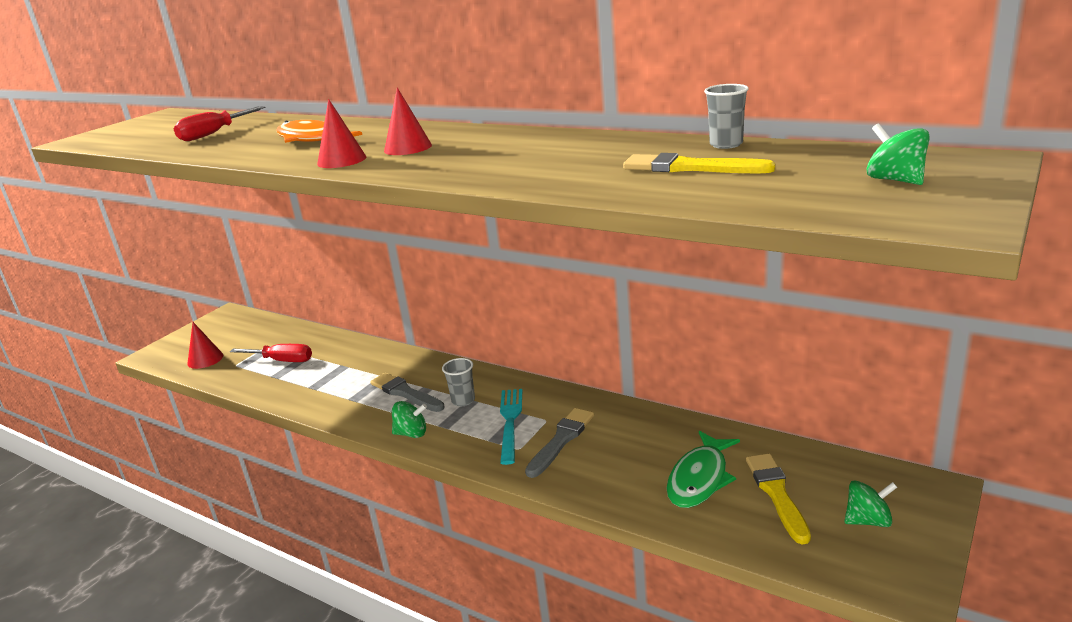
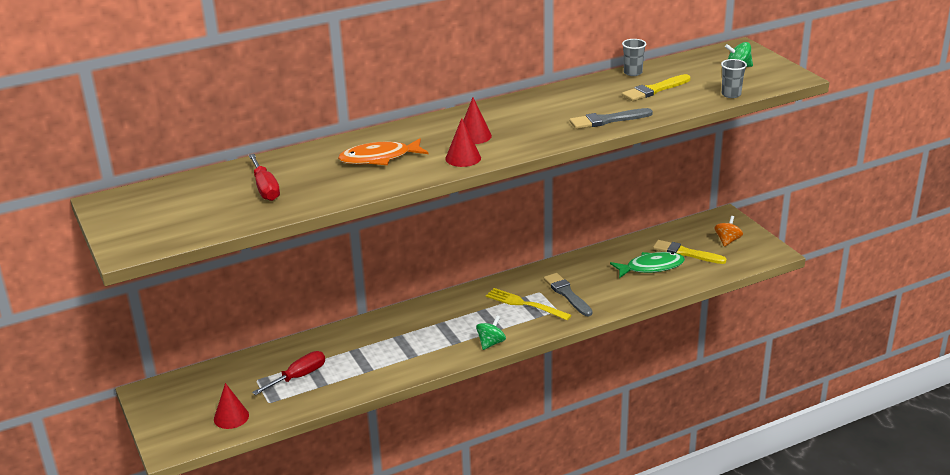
camera: 60 degrees left, 5 degrees up
(405, 393) = (434, 333): grey brush -> grey brush (607, 120)
(463, 400) = (476, 313): grey cup -> grey cup (731, 94)
(510, 421) = (524, 304): turquoise fork -> yellow fork
(700, 478) = (651, 267): green fish -> green fish turned 75 degrees counterclockwise
(868, 520) = (727, 241): green spinning top -> orange spinning top

